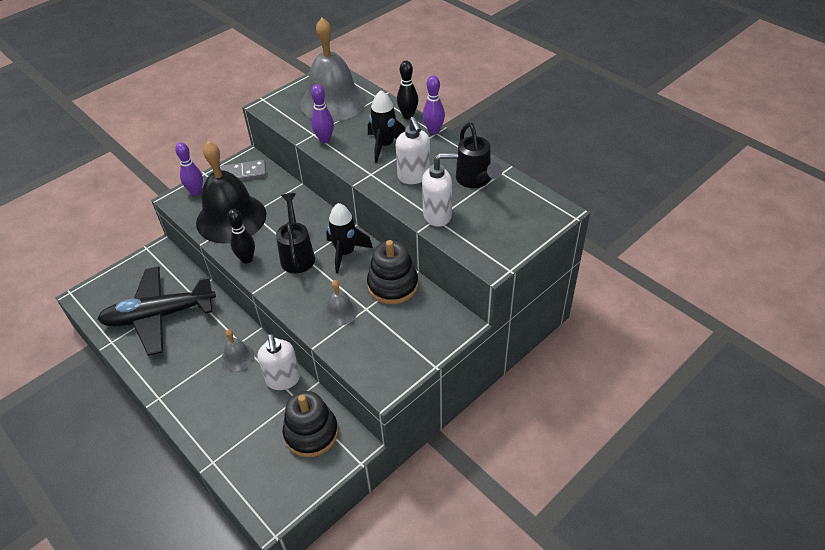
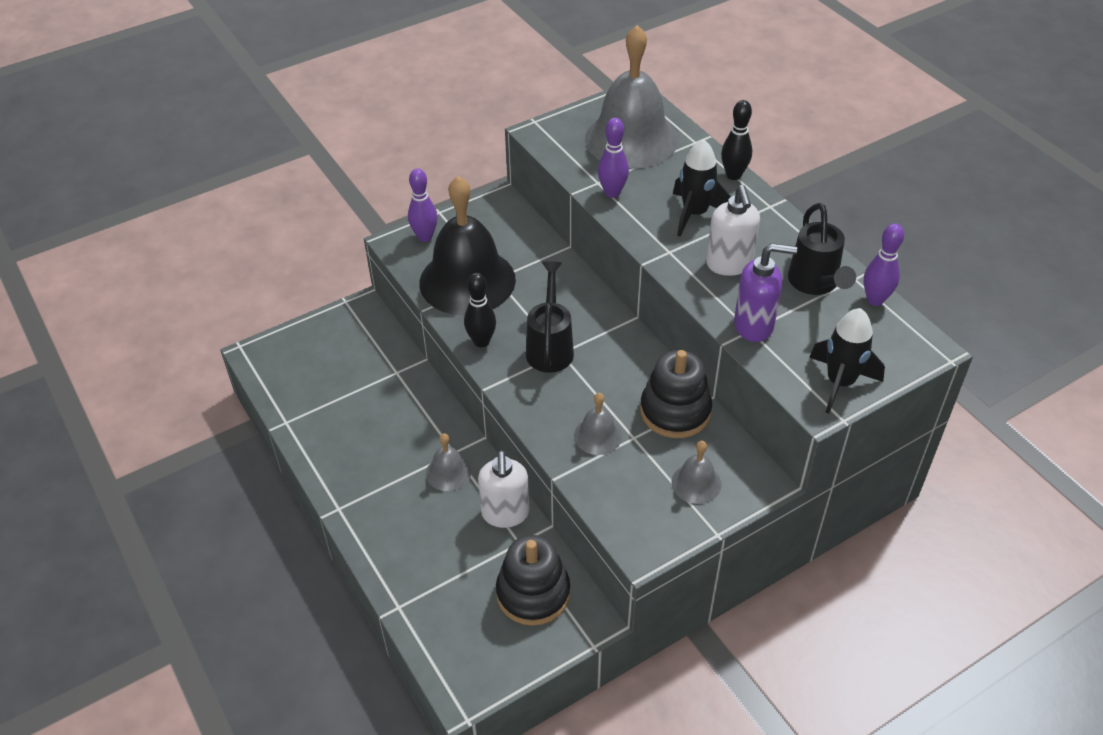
camera: 10 degrees right, 0 degrees up
(159, 315) = (352, 397): black plane -> none
(243, 173) = (491, 220): grey domino -> none
(345, 253) = (616, 355): black rocket -> black rocket (840, 383)
(415, 333) = (696, 483): none -> grey bell
(433, 131) = (766, 203): purple bowling pin -> purple bowling pin (875, 300)
(438, 215) = (754, 326): white soap dispenser -> purple soap dispenser

